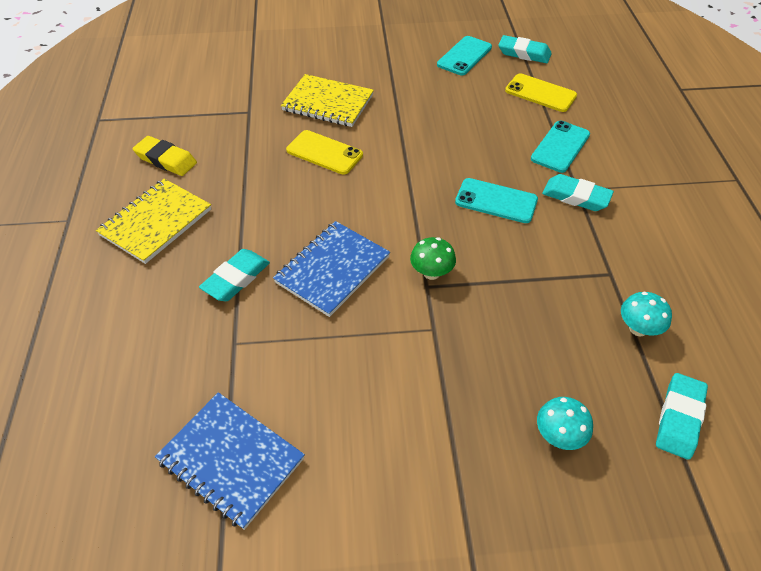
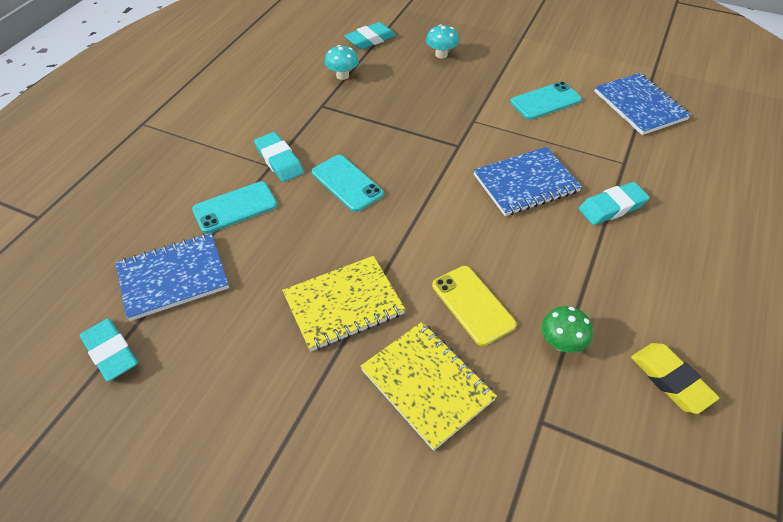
camera: 150 degrees left, 0 degrees up
(156, 222) = (685, 293): yellow notebook -> yellow notebook (343, 304)
(431, 273) = (448, 152): green mushroom -> green mushroom (561, 343)
(464, 56) = (185, 387): turquoise phone -> turquoise phone (545, 101)
(540, 93) = (173, 278): yellow phone -> blue notebook

